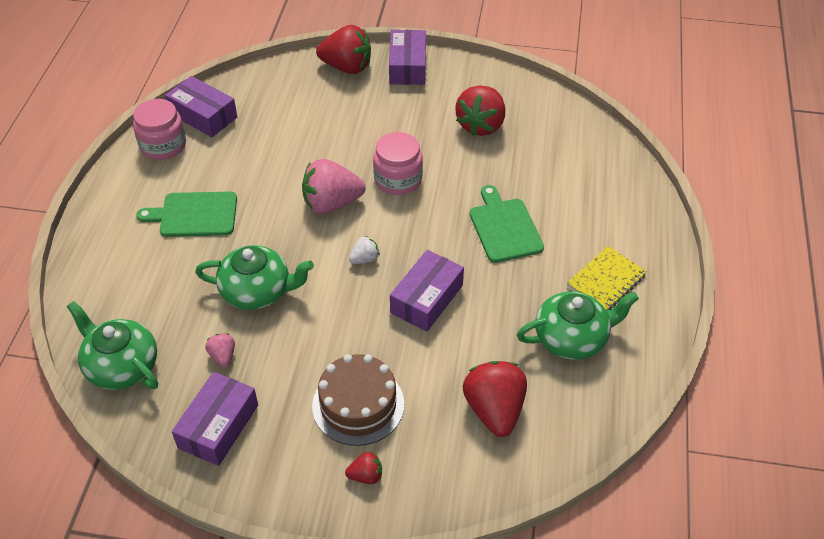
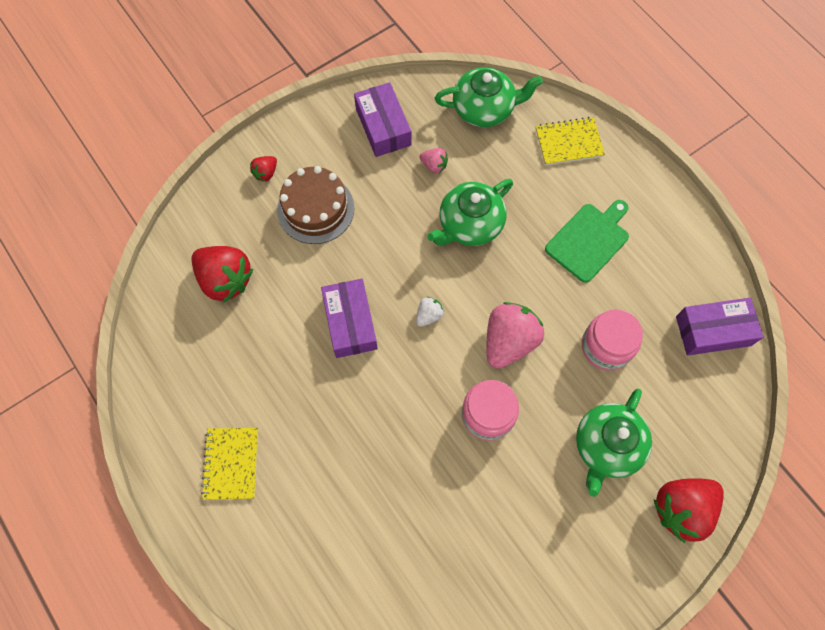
camera: 135 degrees right, 20 degrees up
(105, 284) = (569, 142): none -> yellow notebook
(163, 145) = (697, 274): pink jar -> pink jar (606, 346)
(364, 259) = (428, 315): white strawberry -> white strawberry turned 150 degrees counterclockwise
(408, 66) = (633, 568): purple box -> none
(481, 125) = (486, 551): red strawberry -> none
(504, 228) = (355, 444): green cutting board -> none
(572, 338) = (217, 383): green teapot -> green teapot (607, 446)

